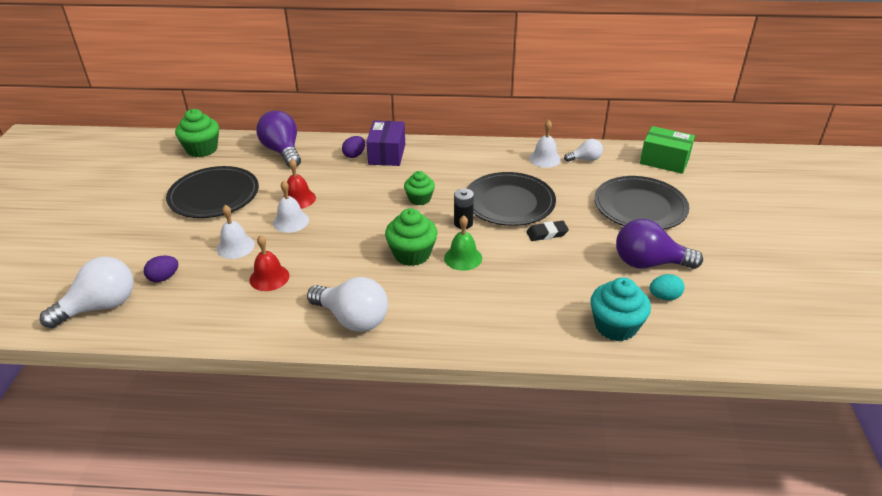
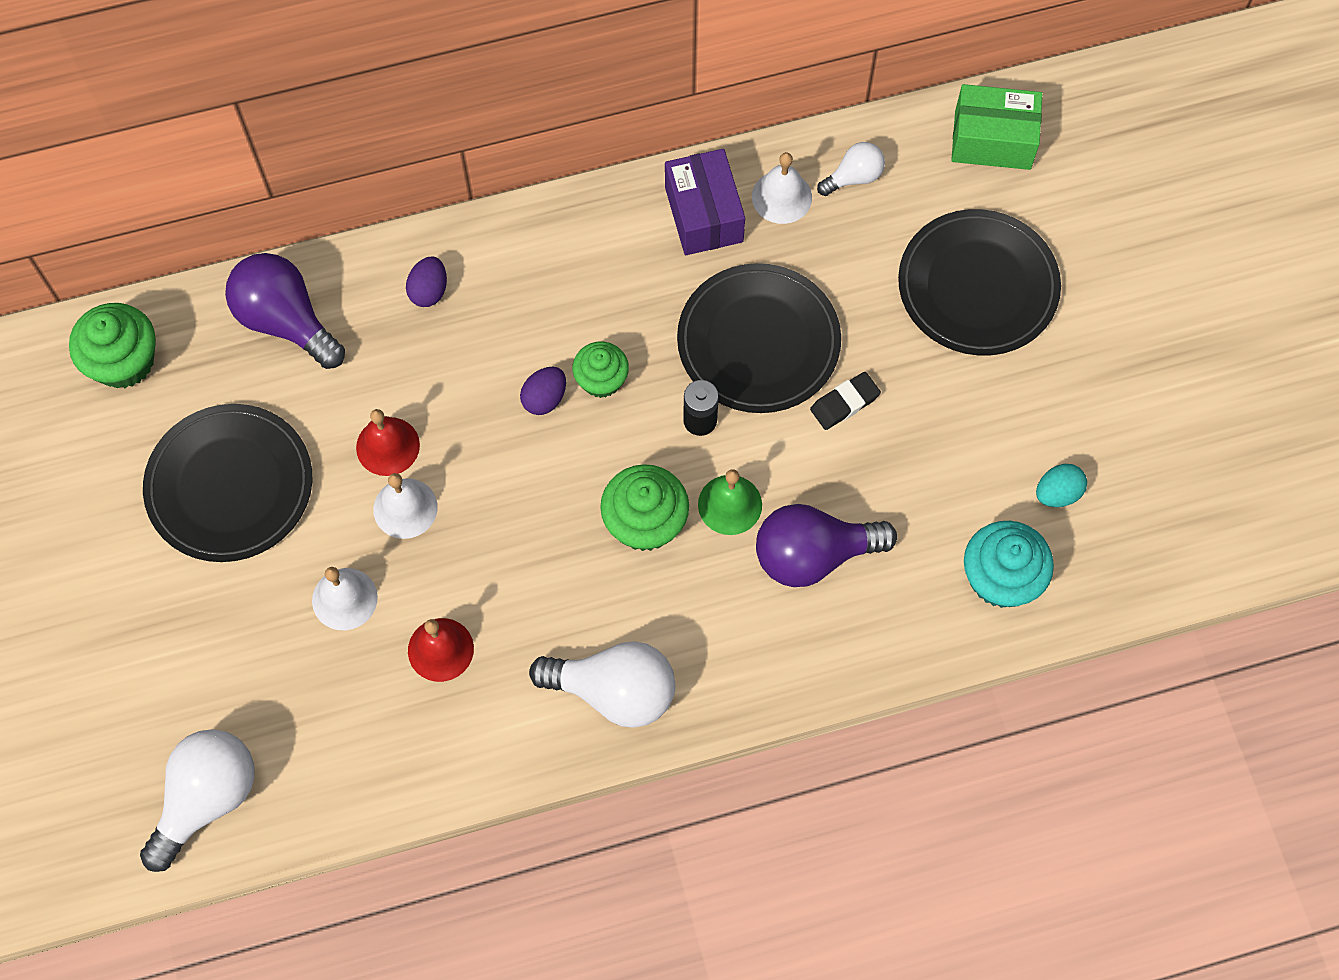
camera: 20 degrees left, 30 degrees up
(164, 278) = (268, 706): purple egg -> purple egg (544, 398)
(387, 154) = (488, 269): purple box -> purple box (704, 214)
(648, 263) = (1020, 424): purple light bulb -> purple light bulb (813, 555)

